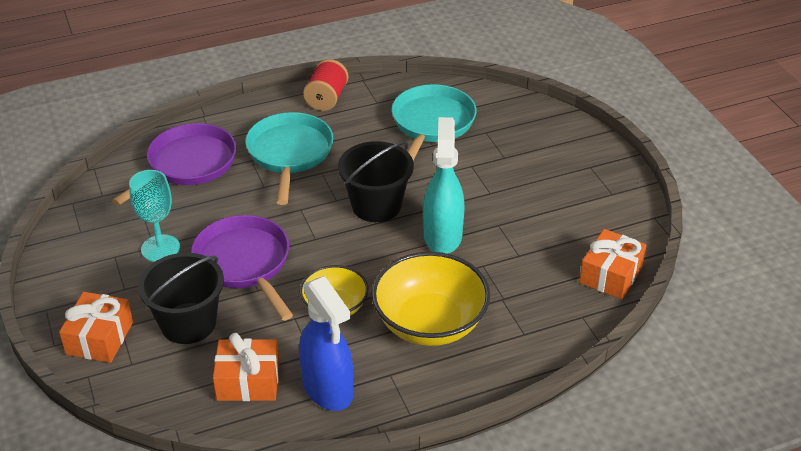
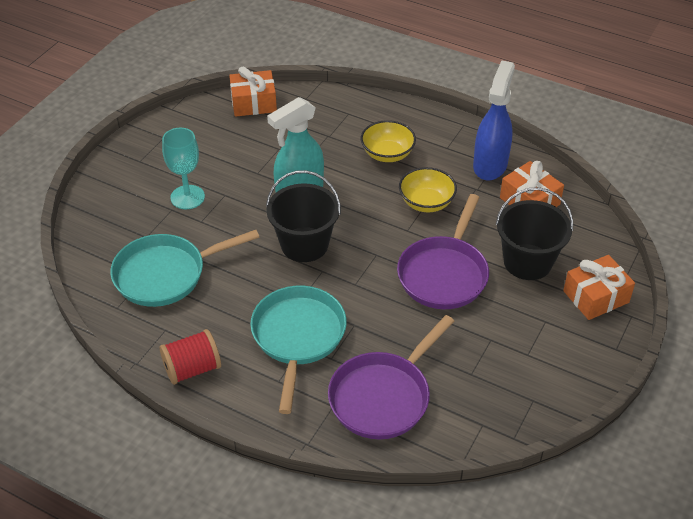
camera: 130 degrees left, 5 degrees up
(160, 248) = (488, 333): turquoise goblet -> turquoise goblet (187, 197)
(188, 165) = (383, 396): purple pan -> purple pan turned 45 degrees counterclockwise
(289, 154) = (298, 337): turquoise pan -> turquoise pan turned 135 degrees clockwise
(430, 323) = (387, 154): yellow bowl -> yellow bowl, size x0.60

